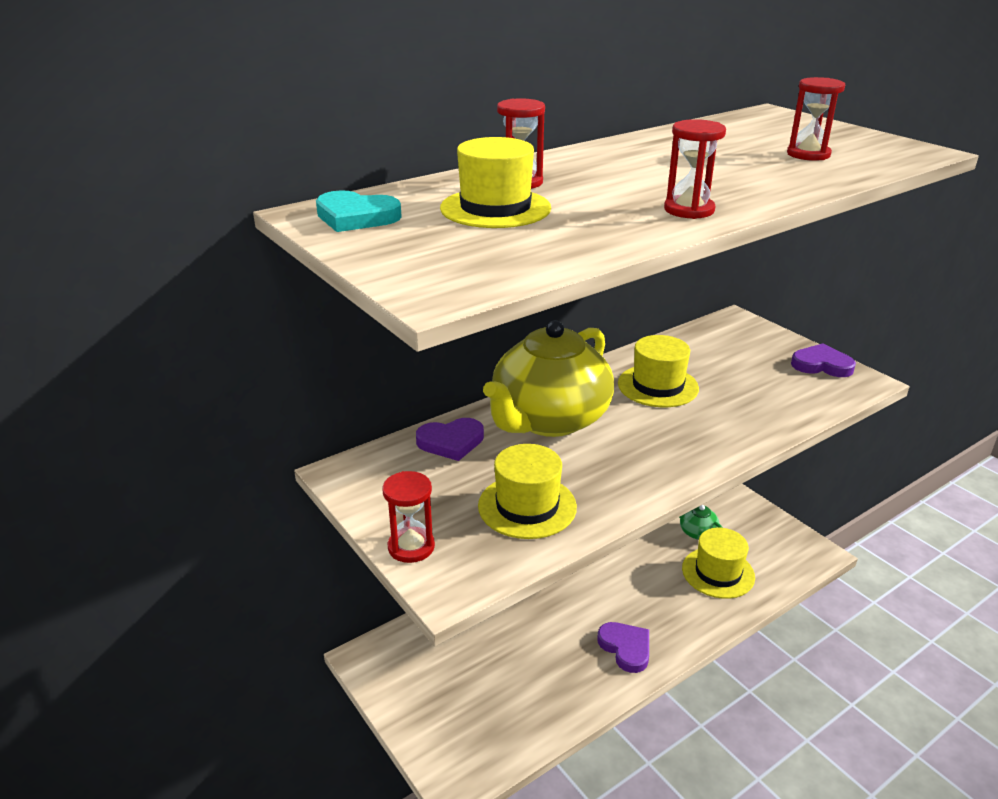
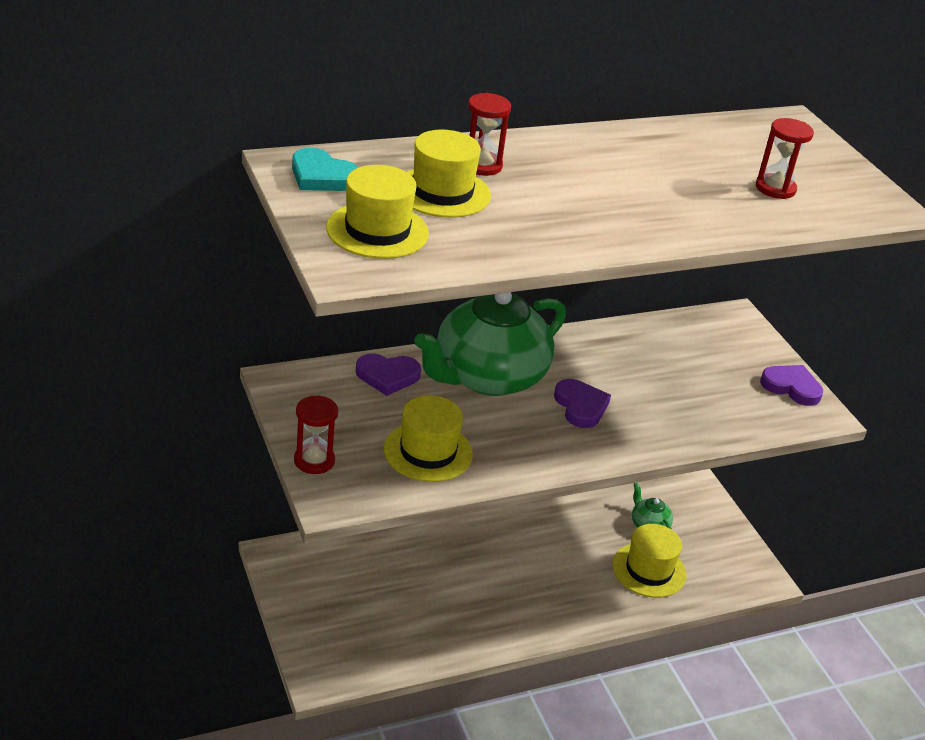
camera: 10 degrees right, 5 degrees up
(549, 419) = (488, 377): yellow teapot -> green teapot
(626, 648) = (521, 613): purple heart -> purple heart (580, 406)
(658, 386) = (611, 369): yellow hat -> yellow hat (377, 231)
(689, 210) = (606, 232): red hourglass -> none

